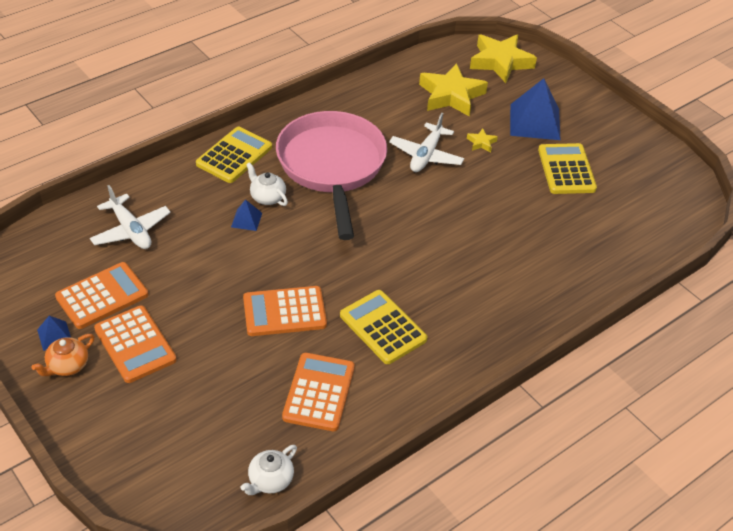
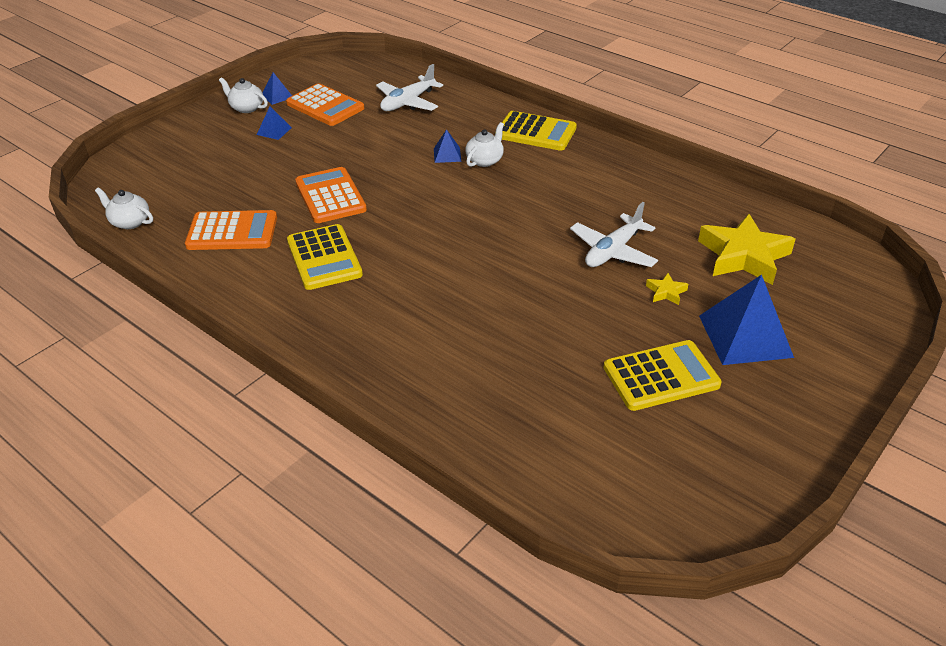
camera: 80 degrees right, 5 degrees down
(67, 366) = (246, 108): orange teapot -> white teapot
(135, 344) = (274, 131): orange calculator -> blue pyramid
(332, 167) = (552, 190): pink pan -> none
(383, 327) = (324, 258): yellow calculator -> yellow calculator turned 120 degrees clockwise
(426, 155) = (613, 251): white plane -> white plane turned 60 degrees counterclockwise
(500, 62) = (854, 290): yellow star -> none

